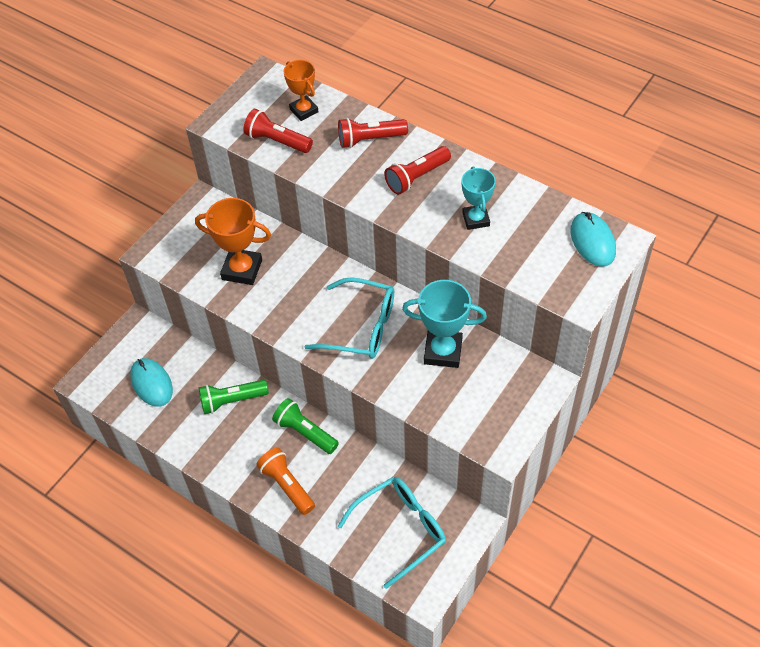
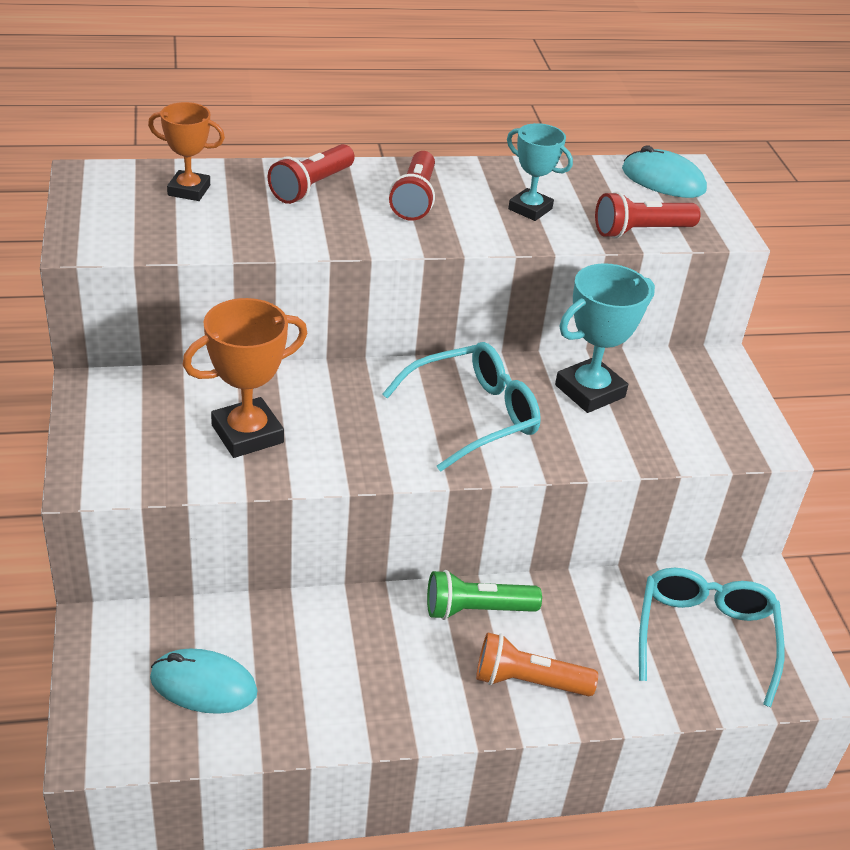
camera: 50 degrees left, 15 degrees down
(232, 401) = (343, 634): green flashlight -> none
(277, 141) = (195, 231): red flashlight -> red flashlight (641, 231)

